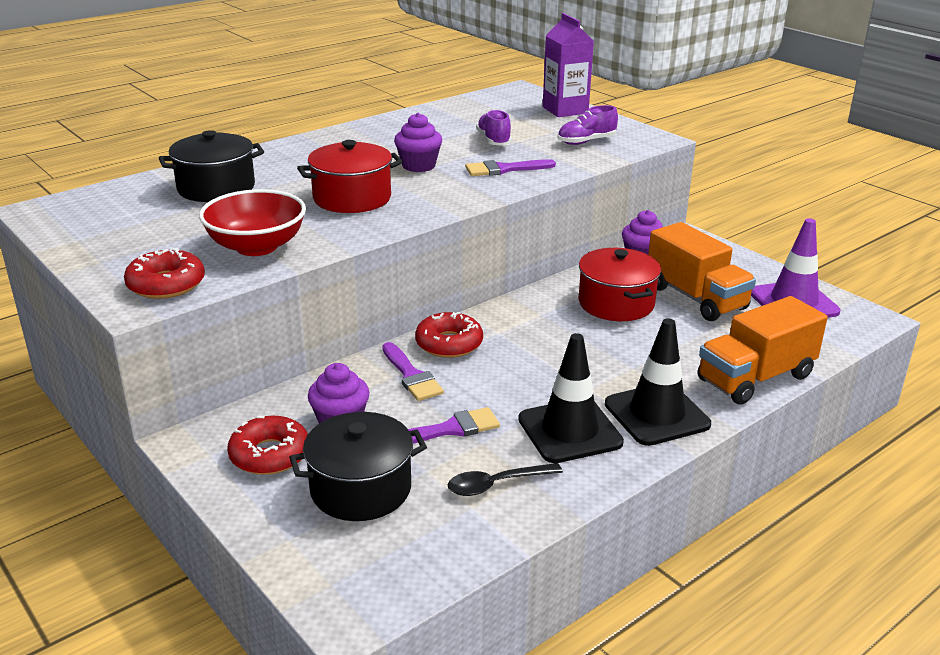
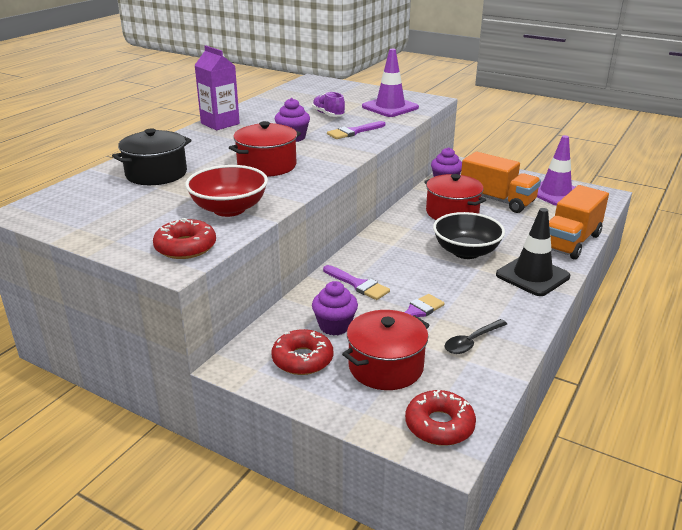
camera: 20 degrees left, 0 degrees up
(361, 489) = (386, 367): black pot -> red pot
(449, 343) = (366, 258): red donut -> red donut (439, 425)
(565, 110) = (356, 89): purple carton -> purple carton (220, 123)
(569, 431) = (489, 297): black traffic cone -> none
(586, 142) = (390, 107): purple shoe -> purple traffic cone
(590, 362) = (466, 252): none -> black bowl

